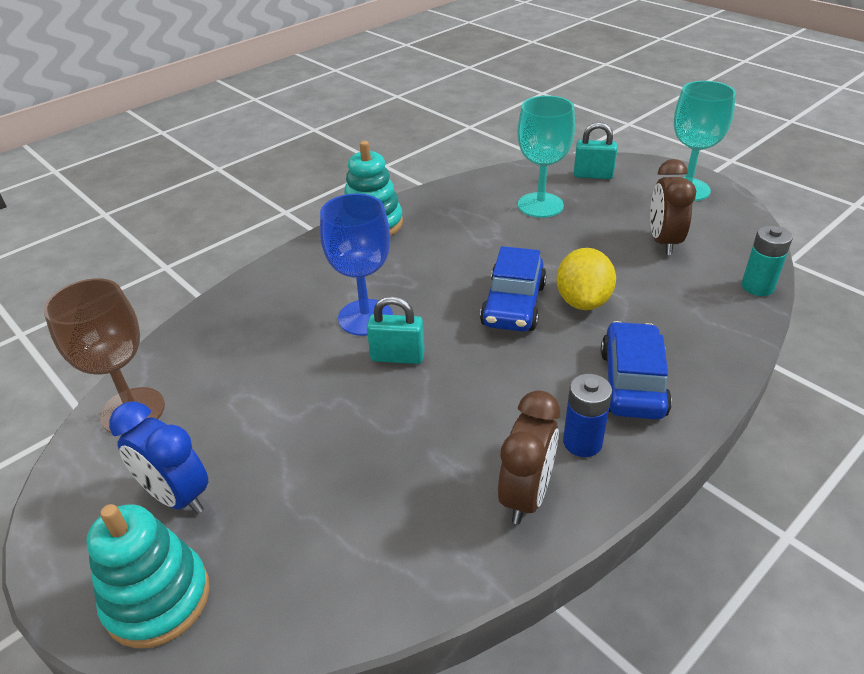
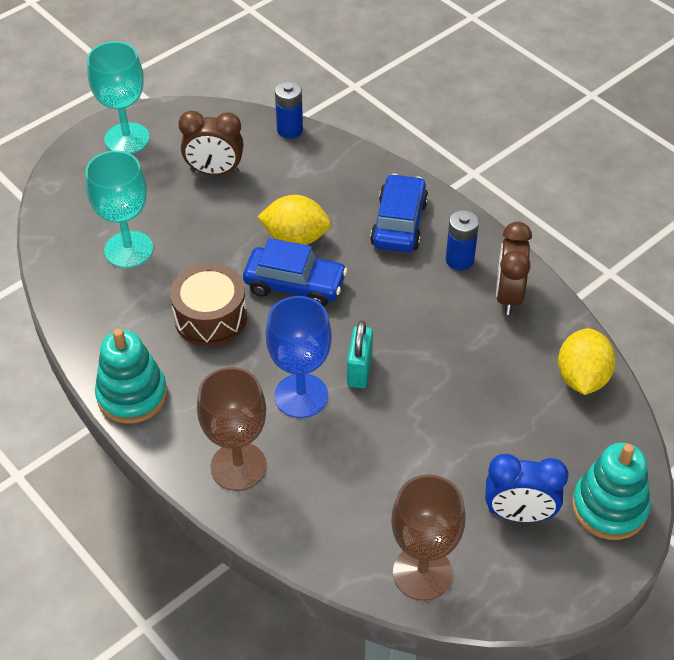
camera: 90 degrees left, 10 degrees up
(177, 496) = (519, 514): blue clock -> blue clock turned 60 degrees clockwise
(288, 285) = (238, 466): none -> brown goblet
(379, 580) = (582, 377): none -> yellow lemon
(463, 256) = (210, 317): none -> brown drum
(526, 495) = (508, 296): brown clock -> brown clock turned 105 degrees counterclockwise
(593, 175) = (78, 201): turquoise padlock -> none
(632, 383) = (399, 223): blue car -> blue car turned 90 degrees clockwise
(757, 287) = (290, 130): turquoise battery -> blue battery

